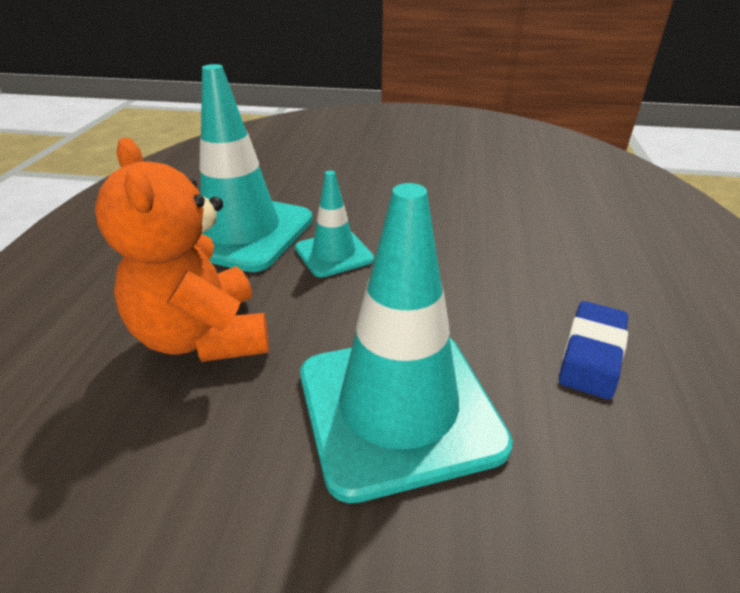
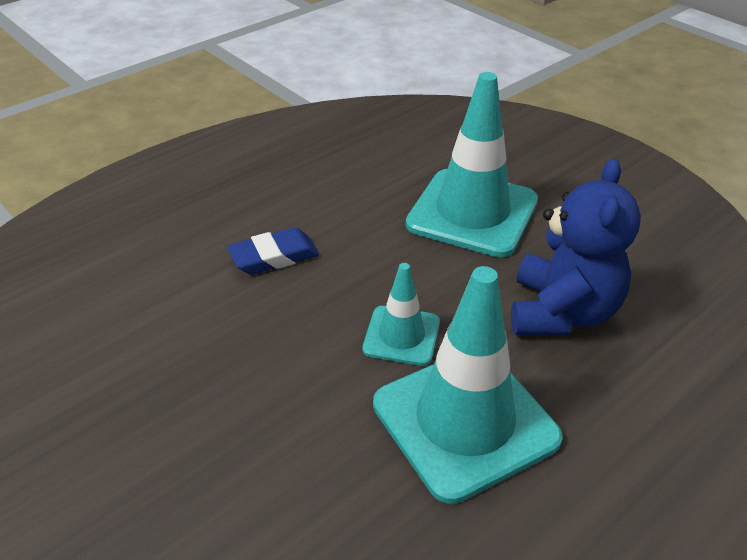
camera: 140 degrees left, 5 degrees up
(203, 336) = (562, 312): orange teddy bear -> blue teddy bear
(592, 354) = (338, 183): blue eraser -> blue eraser (274, 257)

